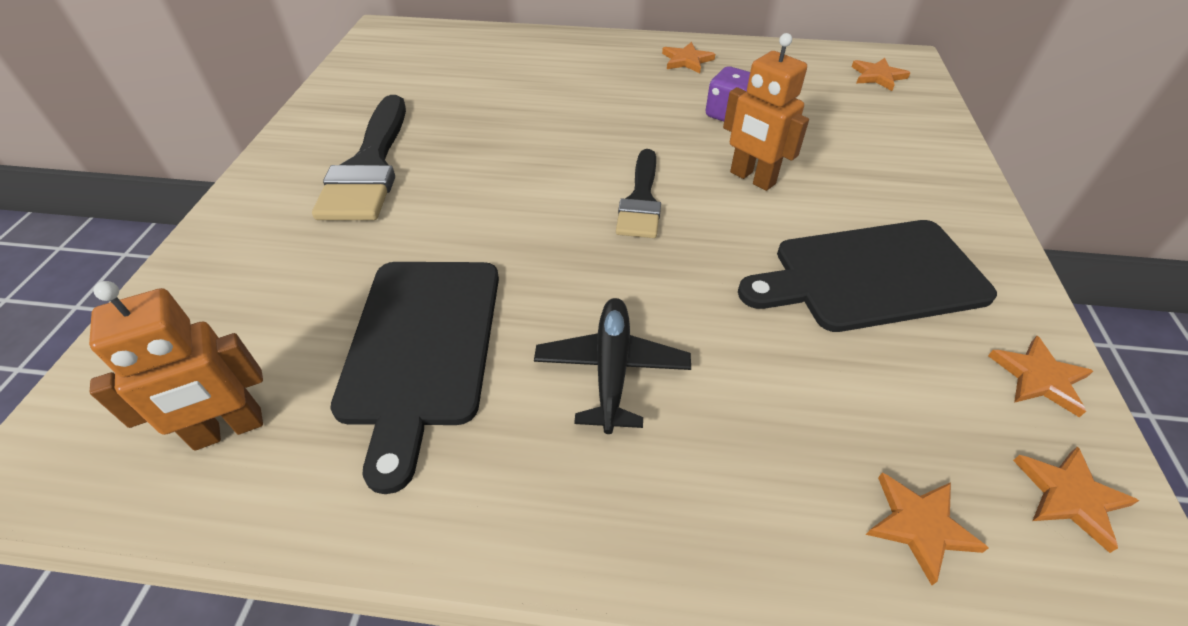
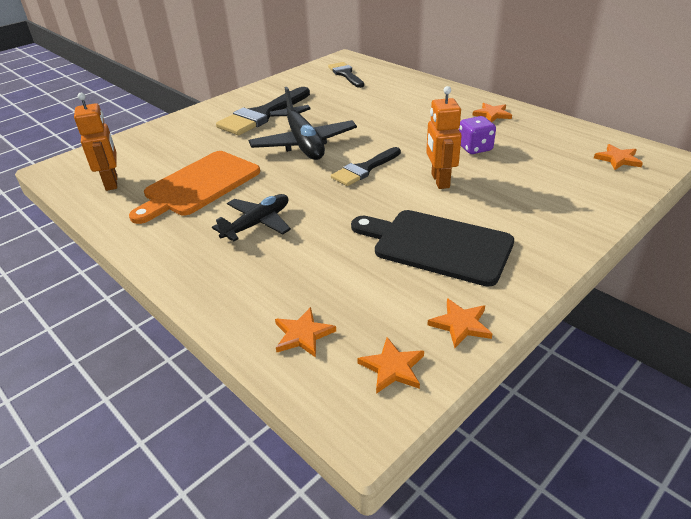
camera: 40 degrees right, 10 degrees down
(228, 430) = (112, 182): orange robot -> orange robot turned 120 degrees counterclockwise
(421, 56) = (346, 74): none -> black brush
(421, 347) = (199, 185): black cutting board -> orange cutting board
(501, 193) = (303, 143): none -> black plane

